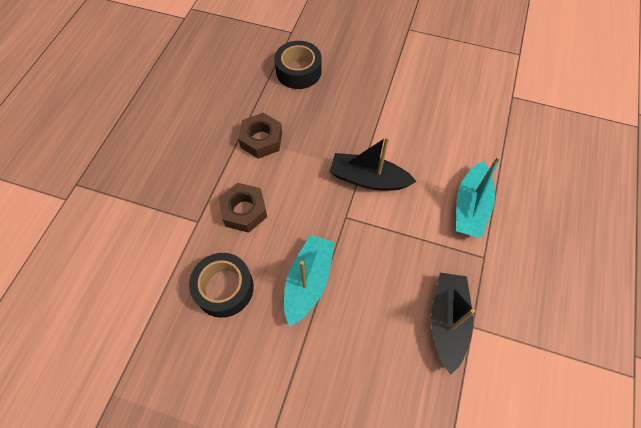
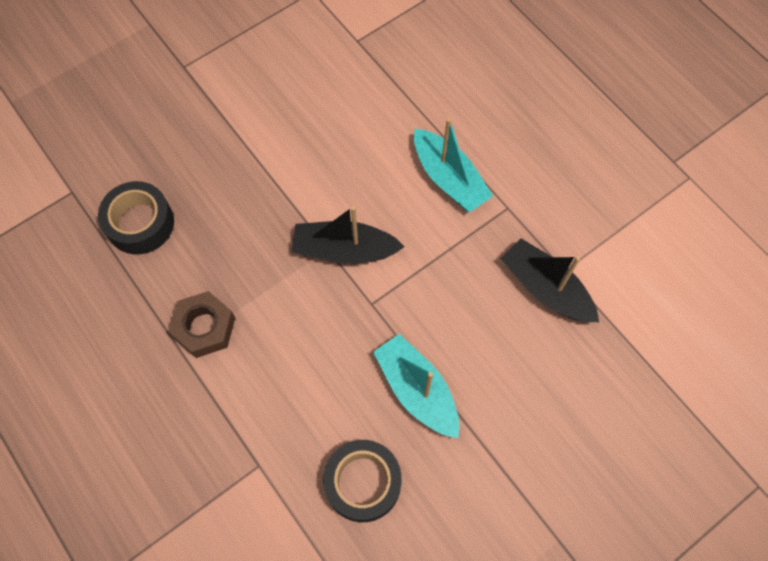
camera: 55 degrees left, 5 degrees up
(244, 211) = (284, 405): brown nut -> none
(368, 179) = (344, 250): black boat -> black boat turned 45 degrees clockwise

